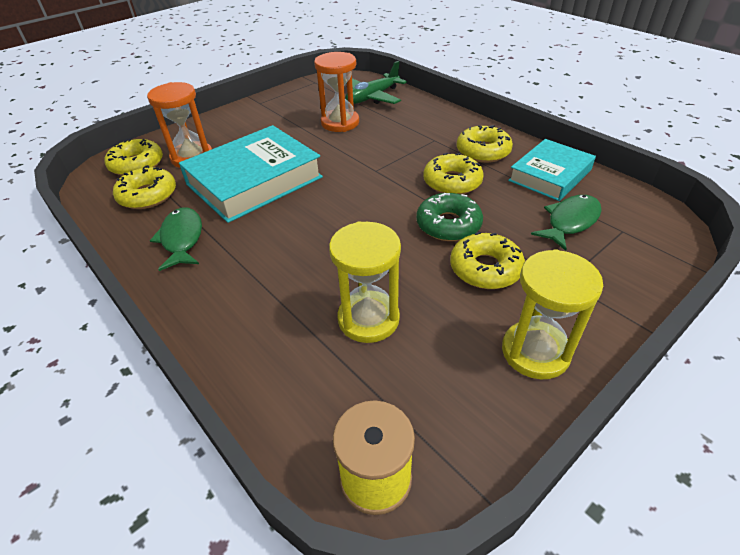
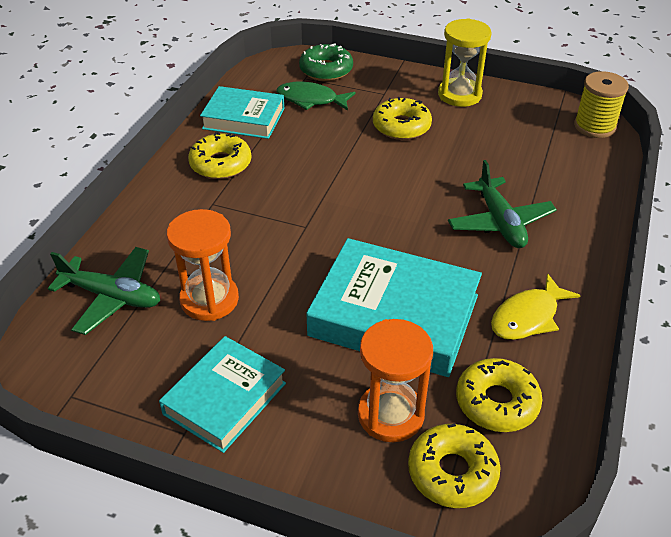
camera: 120 degrees left, 0 degrees up
(182, 239) = (528, 317): green fish -> yellow fish
(265, 115) = (225, 398): none -> turquoise book
(286, 273) = (500, 222): none -> green plane
(368, 319) = (500, 163): yellow hourglass -> none
(448, 225) = (362, 155): green donut -> green donut (326, 70)
(452, 182) = (293, 169): yellow donut -> none

